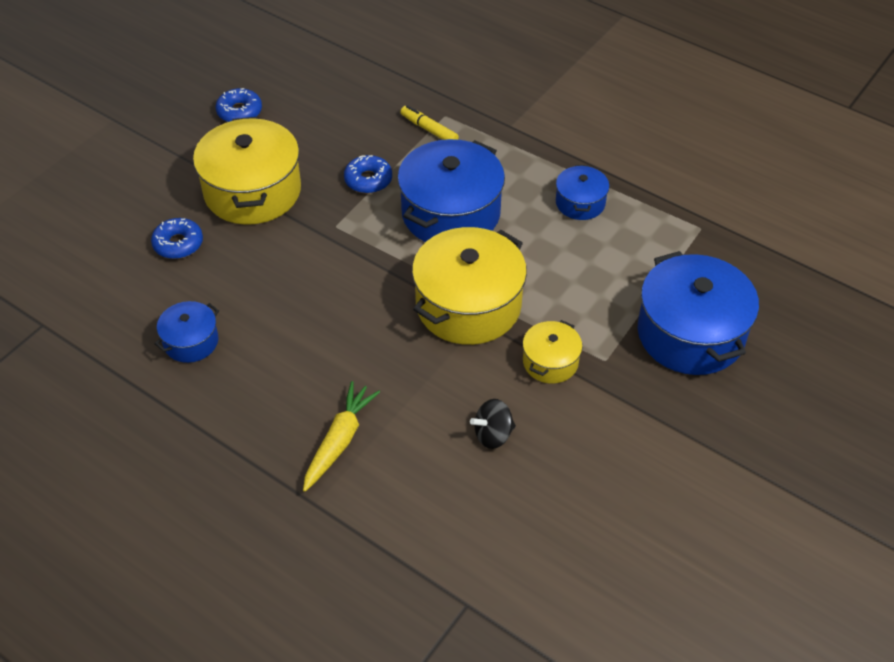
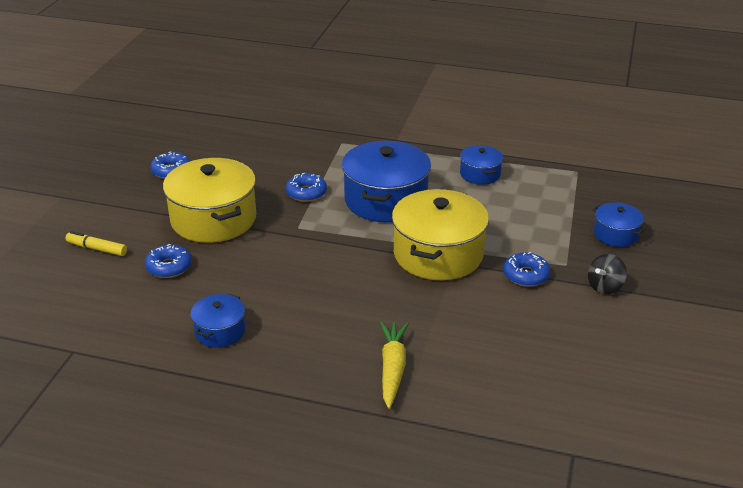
camera: 20 degrees left, 15 degrees down
(429, 129) = (335, 153): yellow marker -> yellow marker (97, 249)
(493, 435) = (514, 333): black spinning top -> black spinning top (605, 287)
(550, 362) = (526, 275): yellow pot -> blue donut
(690, 334) = (616, 234): blue pot -> blue pot, size x0.51

